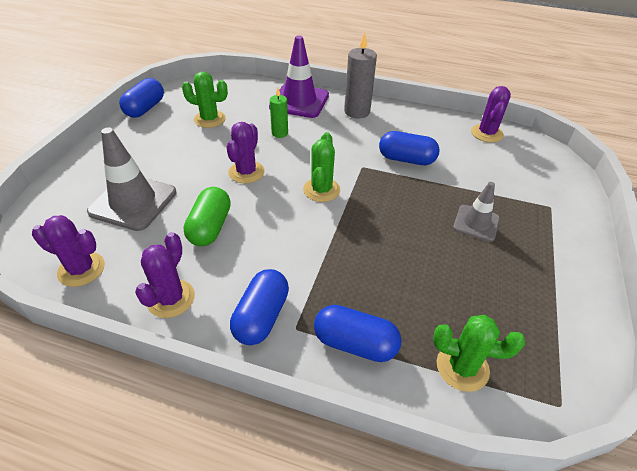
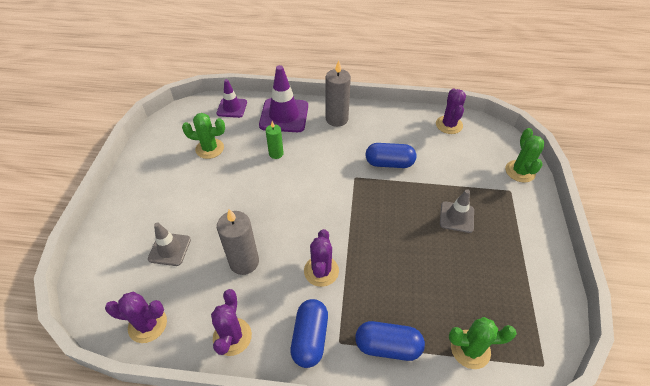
camera: 10 degrees left, 5 degrees up
(133, 202) = (169, 249): grey traffic cone -> grey traffic cone, size x0.60
(145, 108) = (147, 146): blue capsule -> none
(210, 227) = (244, 262): green capsule -> grey candle
(245, 88) = (232, 108): none -> purple traffic cone
(246, 172) = (258, 200): purple cactus -> purple cactus (321, 271)
(321, 190) = (326, 207): green cactus -> green cactus (520, 171)

